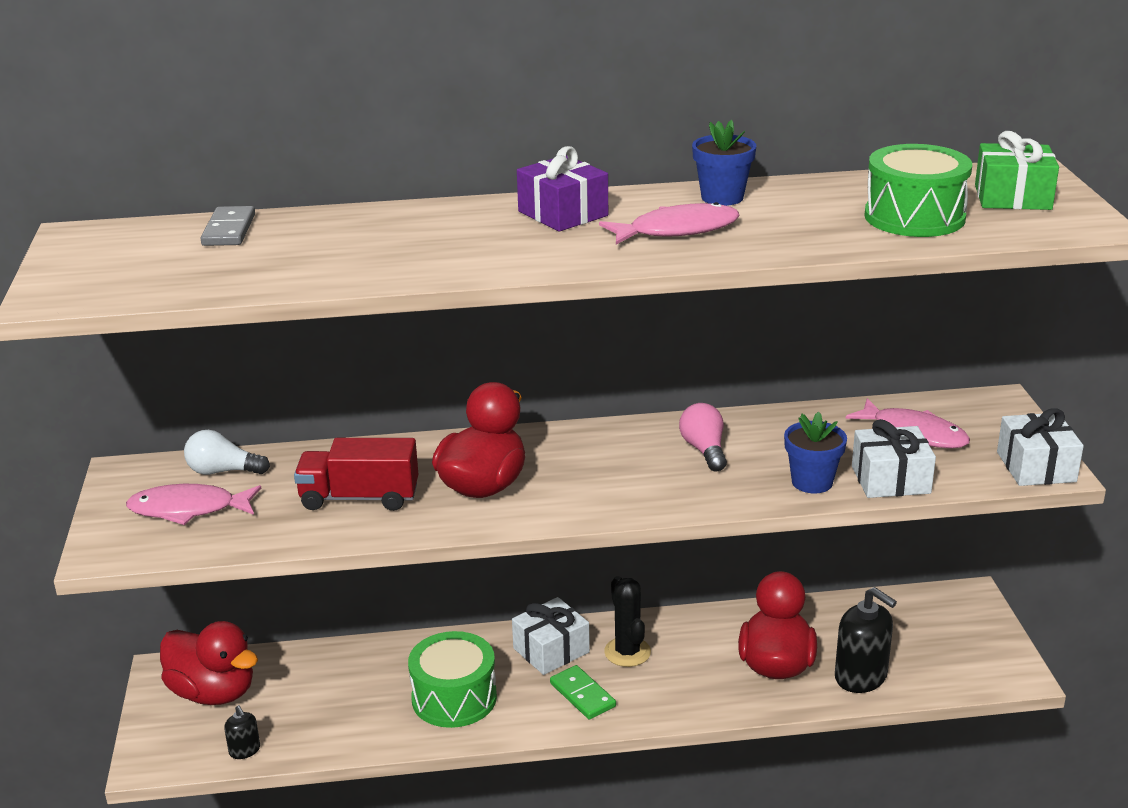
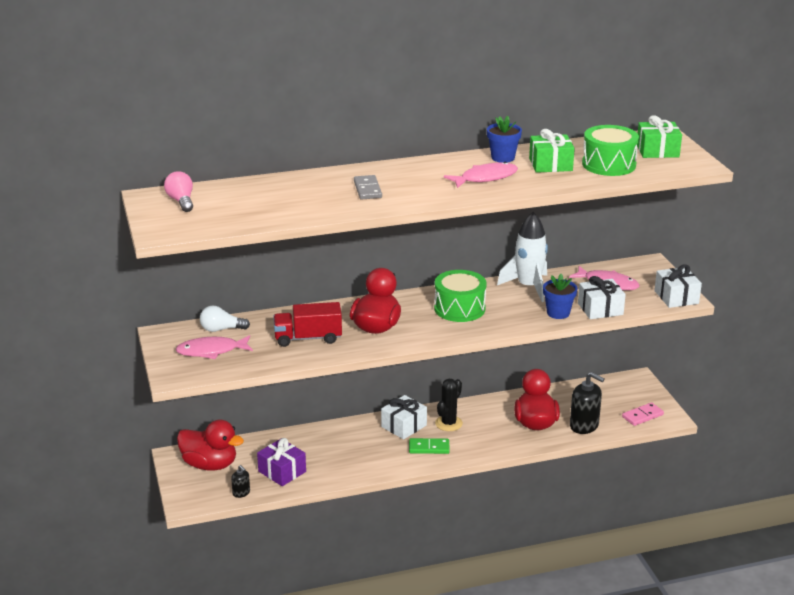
camera: 10 degrees left, 0 degrees up
(228, 230) = (235, 189): grey domino -> grey domino (367, 189)
(454, 698) = (355, 455): green drum -> green drum (459, 308)
(563, 214) = (419, 171): purple gift -> purple gift (282, 471)
(582, 695) = (429, 448): green domino -> green domino turned 45 degrees counterclockwise
(627, 652) = (448, 423): black cactus -> black cactus turned 60 degrees clockwise
(704, 450) = (494, 300): pink light bulb -> pink light bulb (181, 201)
(771, 430) = (528, 287): none -> white rocket
(805, 213) = (550, 164): none -> green gift
(968, 667) = (642, 416): none -> pink domino

